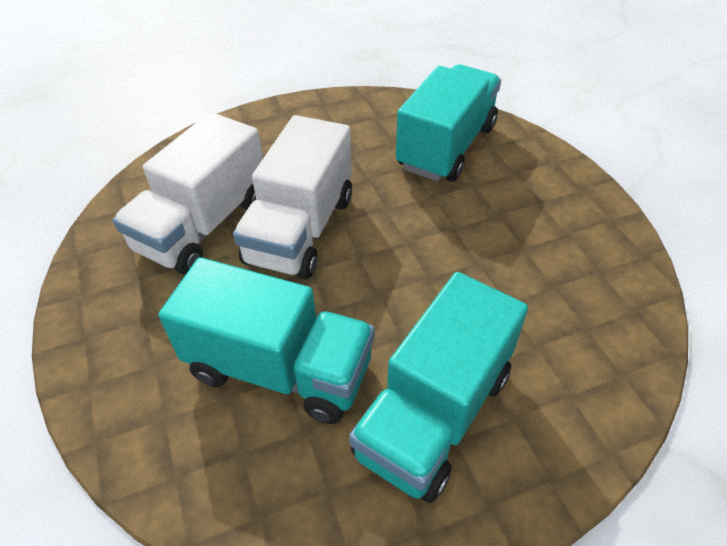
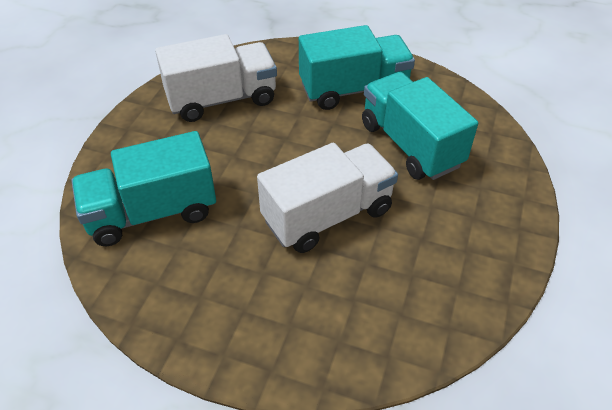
camera: 140 degrees left, 0 degrees up
(204, 225) = (393, 265): white truck -> white truck (222, 99)

